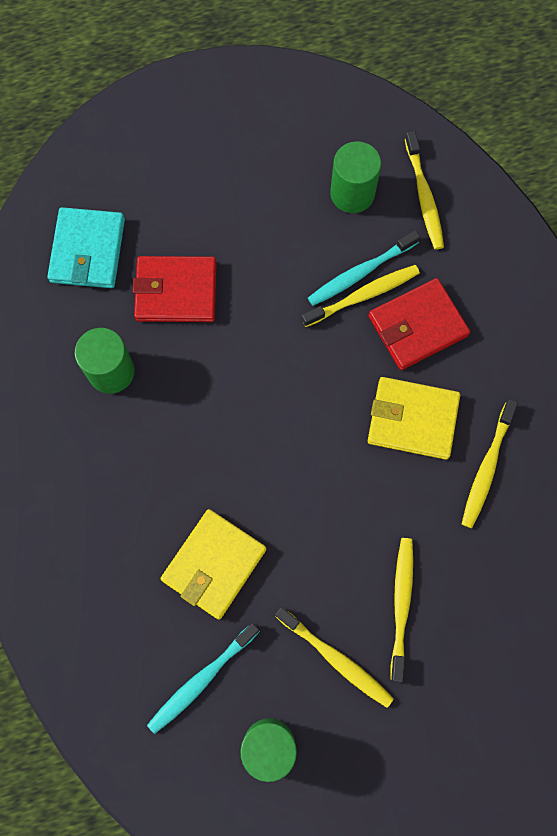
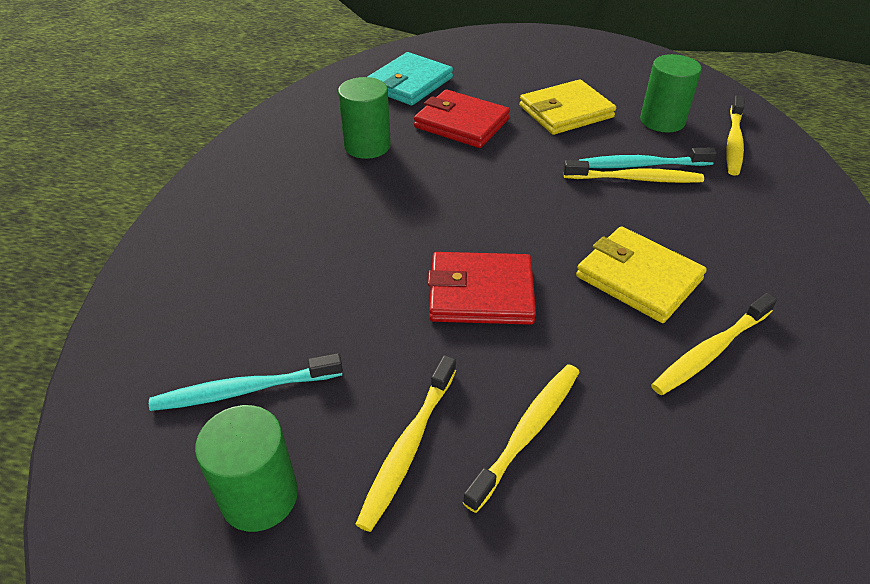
camera: 30 degrees right, 30 degrees down
(214, 564) = (343, 301): yellow wallet -> yellow wallet (566, 112)
(335, 658) = (408, 446): yellow toothbrush -> yellow toothbrush turned 45 degrees clockwise
(417, 326) = (682, 216): red wallet -> red wallet (481, 293)

